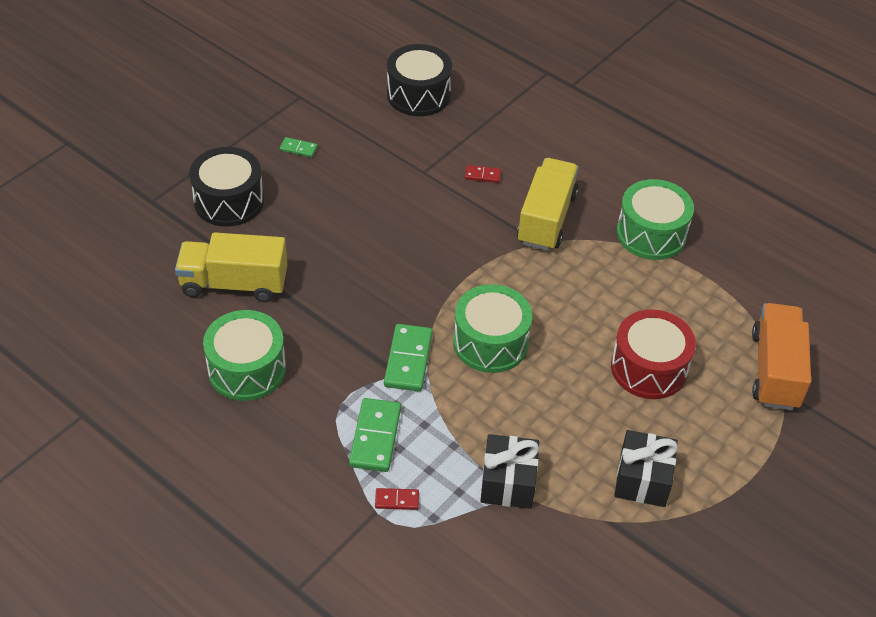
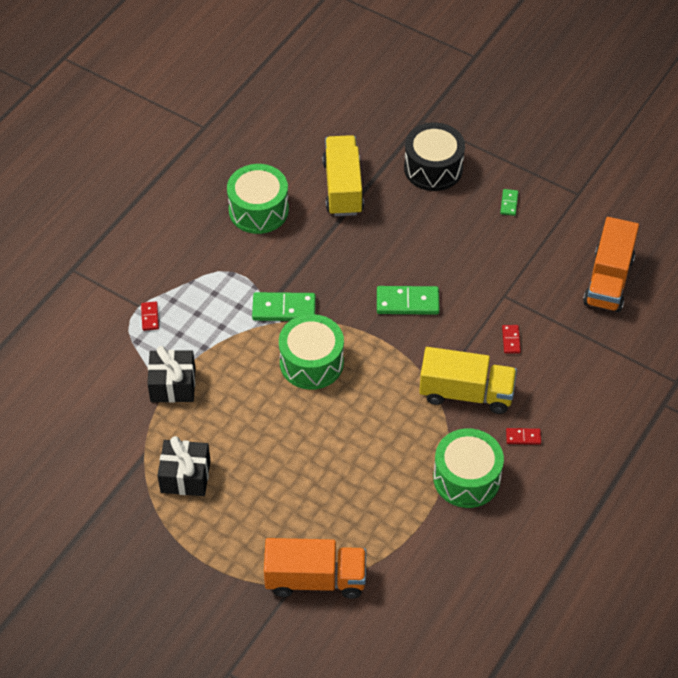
camera: 85 degrees right, 5 degrees up
(375, 437) = (205, 297): green domino -> green domino (407, 302)
(418, 95) = (608, 280): black drum -> orange truck
(604, 185) = (523, 437): none -> red domino
(649, 368) = (302, 479): red drum -> none

